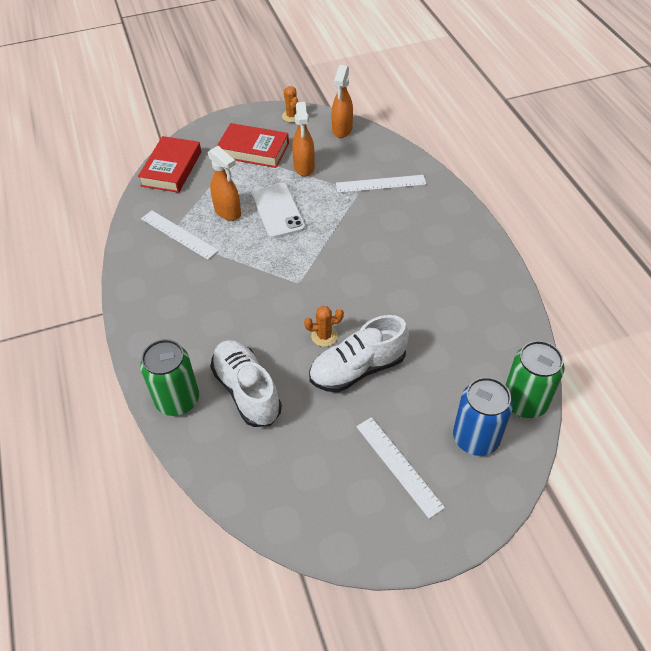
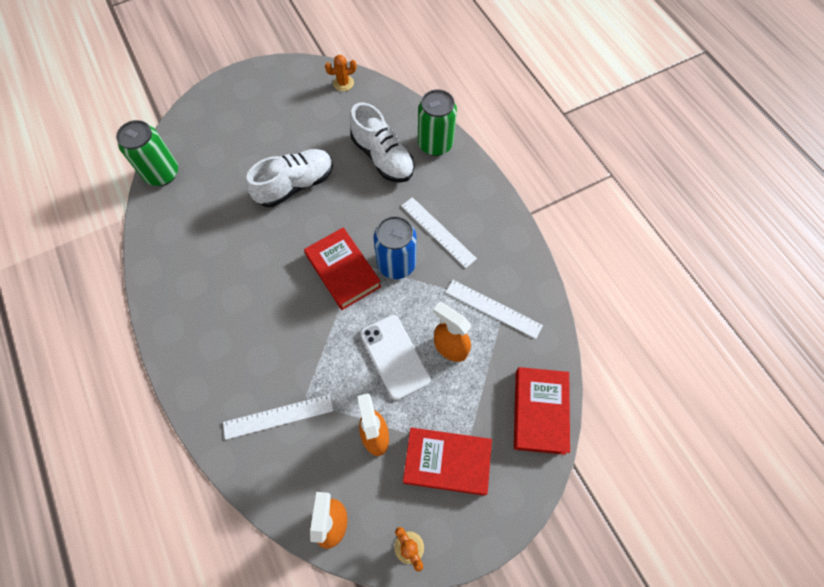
camera: 170 degrees right, 15 degrees up
(313, 277) = (343, 271): none -> red book
(324, 336) = (326, 211): orange cactus -> orange cactus (343, 83)
(399, 465) = (262, 118): white ruler -> white ruler (438, 232)
(475, 438) = (205, 143): blue can -> blue can (396, 264)

